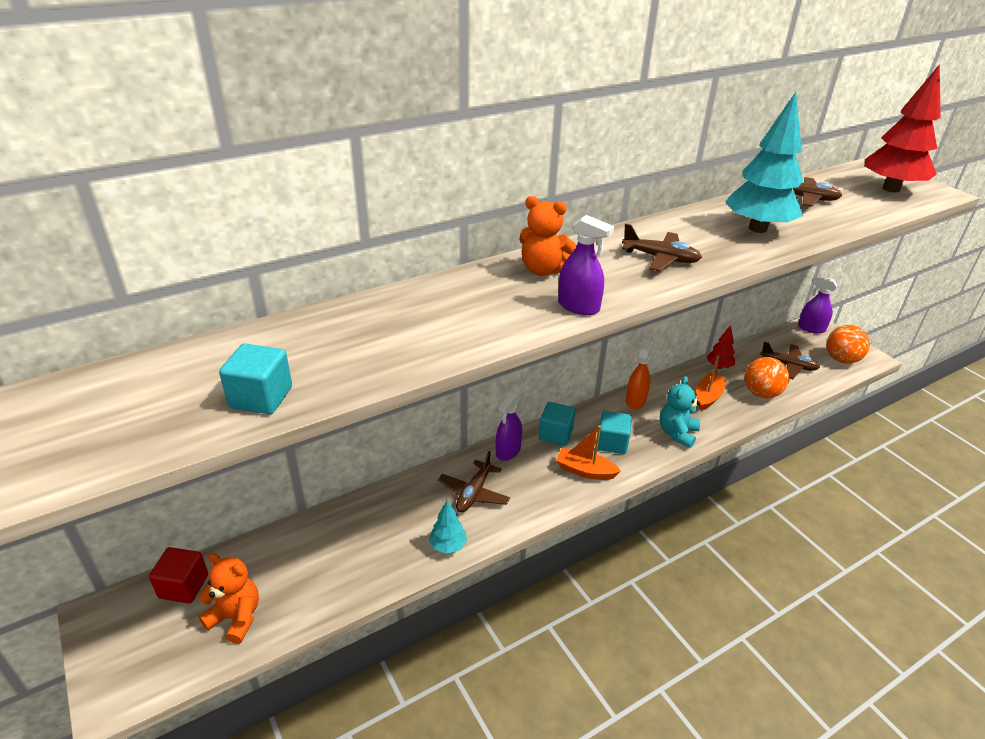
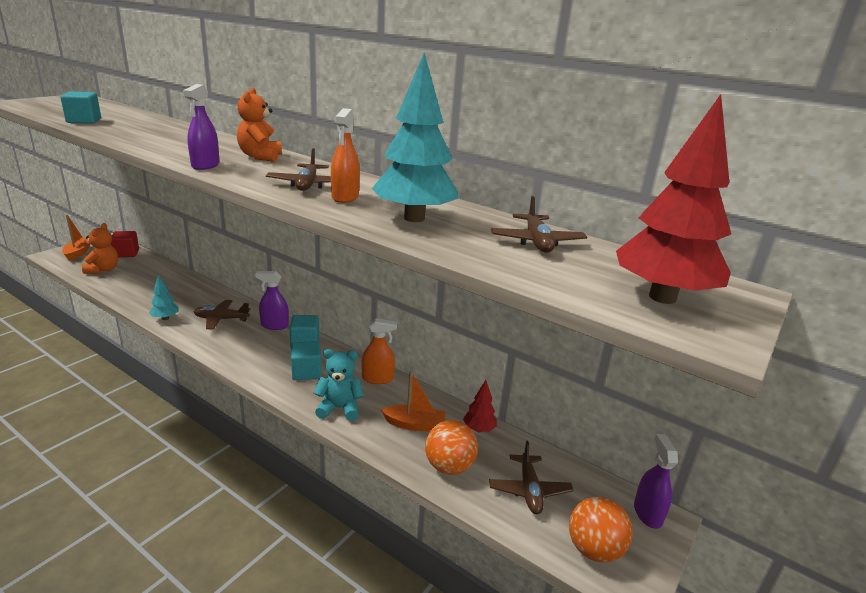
camera: 65 degrees right, 10 degrees down
(585, 471) = (263, 362): orange boat -> orange boat (78, 253)
(701, 247) = (345, 197): none -> orange spray bottle

